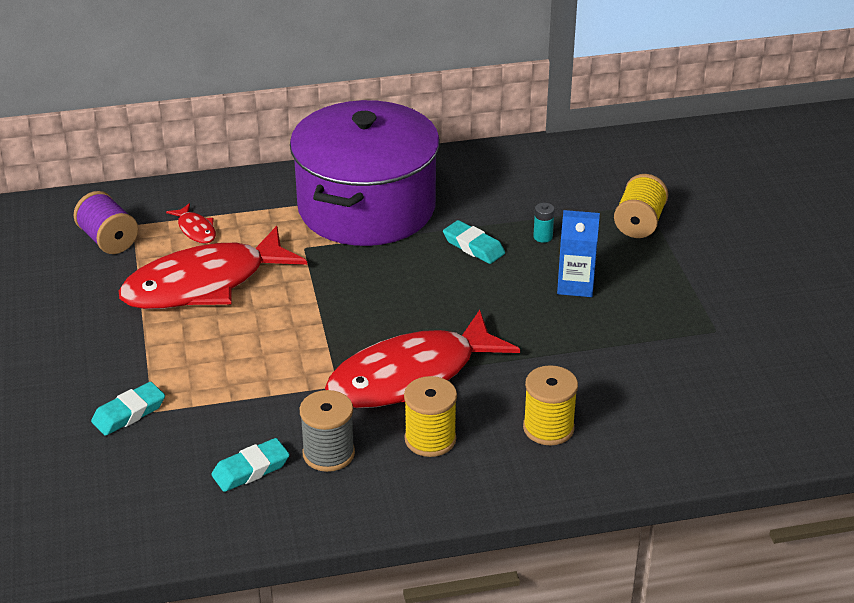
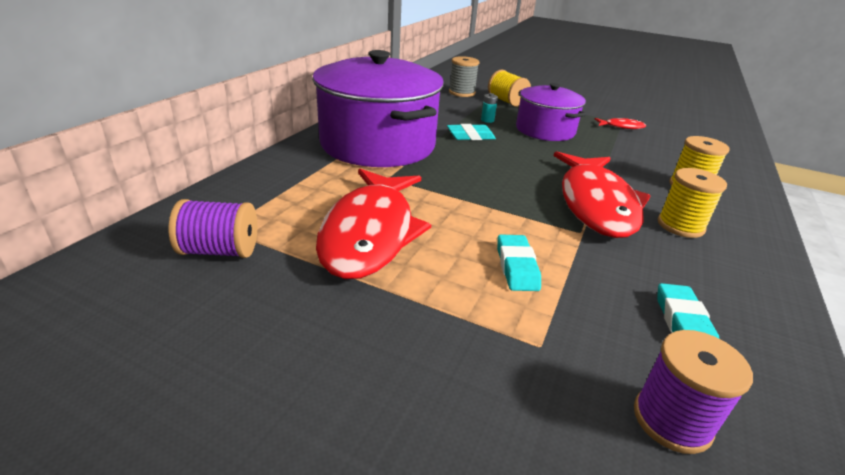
camera: 55 degrees left, 5 degrees down
(129, 413) = (531, 365): turquoise eraser -> turquoise eraser (516, 267)
(134, 482) = (672, 420): none -> purple spool
(195, 230) = (288, 205): red fish -> red fish (621, 127)
(328, 453) = (677, 273): grey spool -> grey spool (462, 93)
(575, 285) = (545, 130): blue carton -> purple pot

